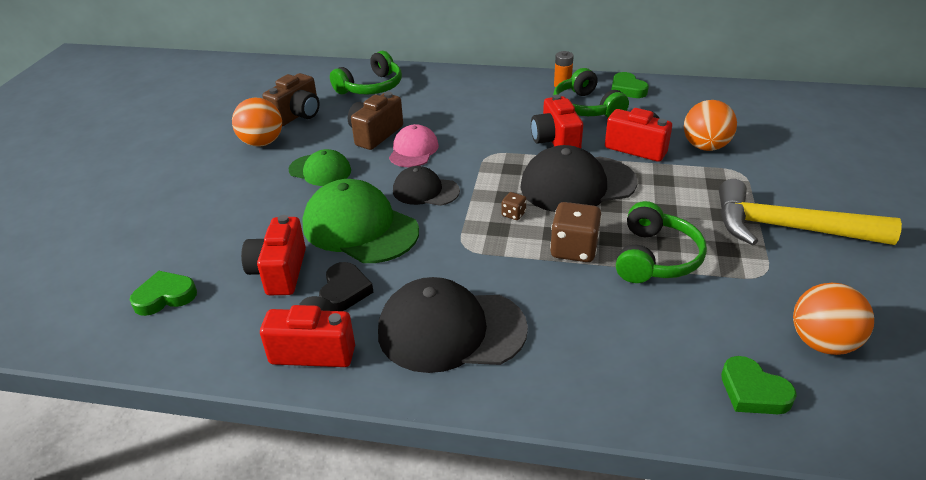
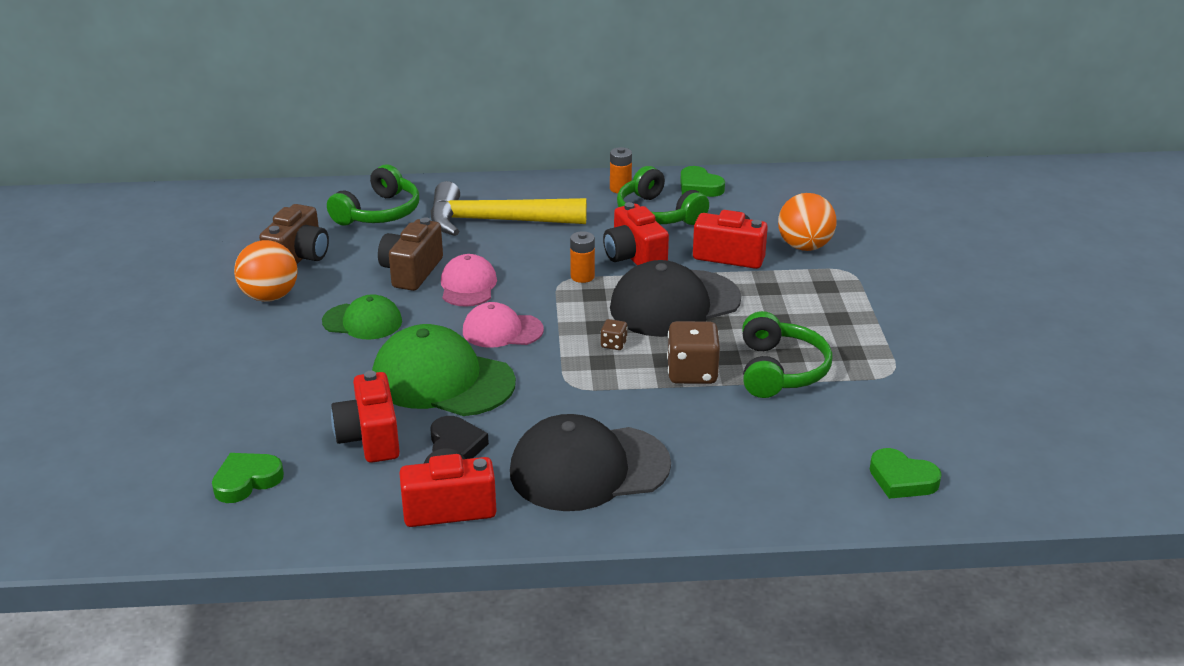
camera: 15 degrees left, 5 degrees down
(425, 191) = (502, 330): black cap -> pink cap
(507, 152) = (582, 276): none -> orange battery
(787, 228) = (907, 324): yellow hammer -> yellow hammer (495, 221)
(822, 343) = (958, 428): orange ball -> none

